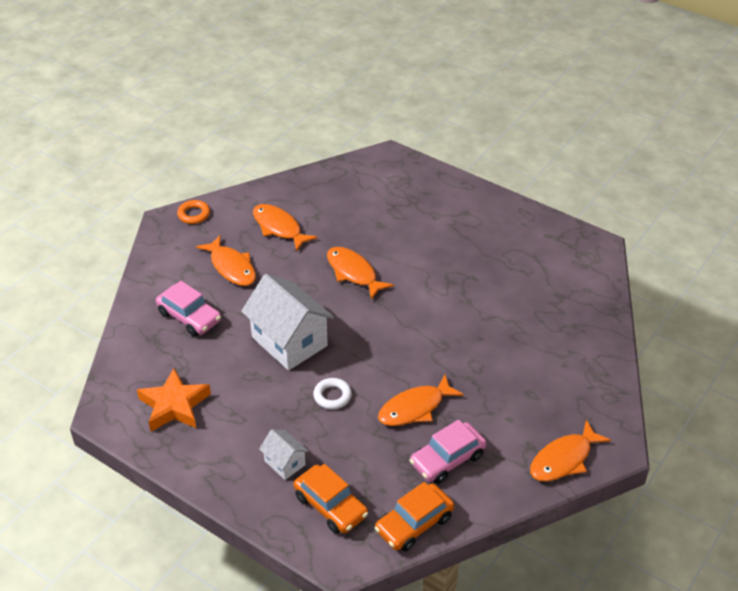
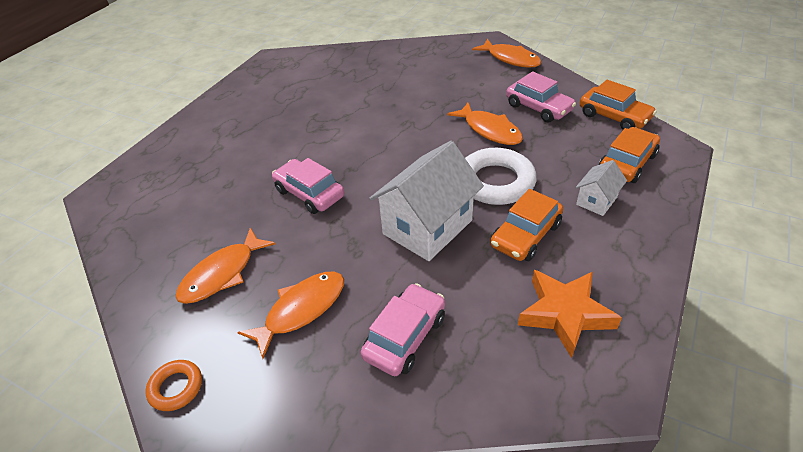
camera: 95 degrees left, 0 degrees up
(259, 402) = (525, 235): none -> orange car
(332, 396) = (495, 182): white ring -> white ring, size x1.93
(353, 273) = (309, 193): orange fish -> pink car

